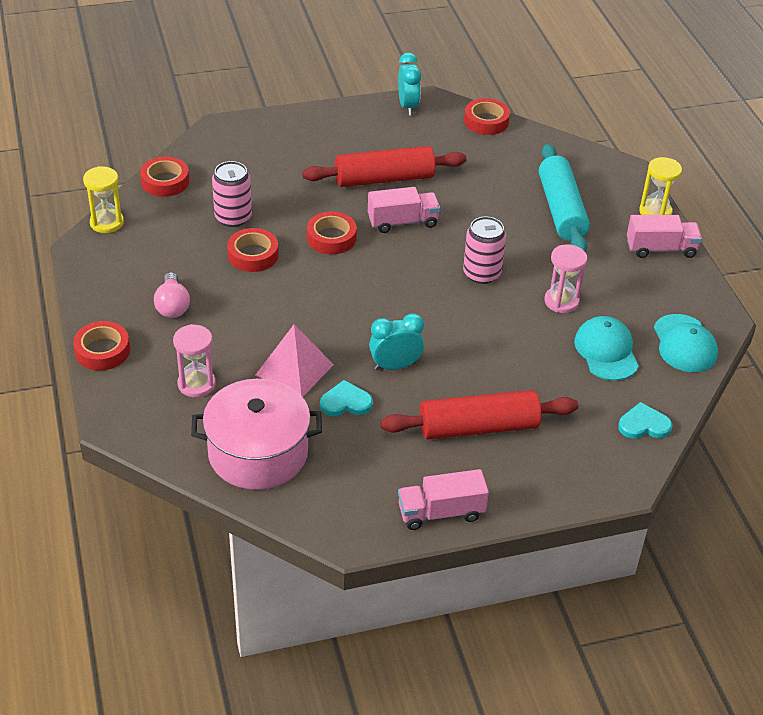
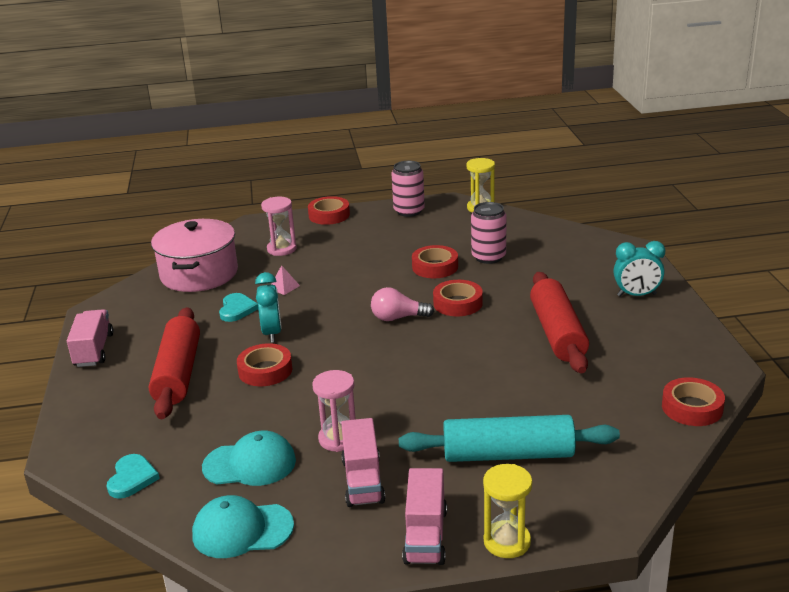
camera: 100 degrees right, 15 degrees down
(165, 181) = (539, 227): red tape -> red tape (265, 370)
(172, 306) = (374, 237): pink light bulb -> pink light bulb (398, 318)
(294, 369) = (284, 287): pink pyramid -> pink pyramid, size x0.46
(402, 222) = (482, 342): pink truck -> pink truck (363, 481)
(408, 106) = (706, 351): turquoise clock -> turquoise clock (636, 295)
(481, 273) = (393, 387): pink can -> pink can (409, 211)

